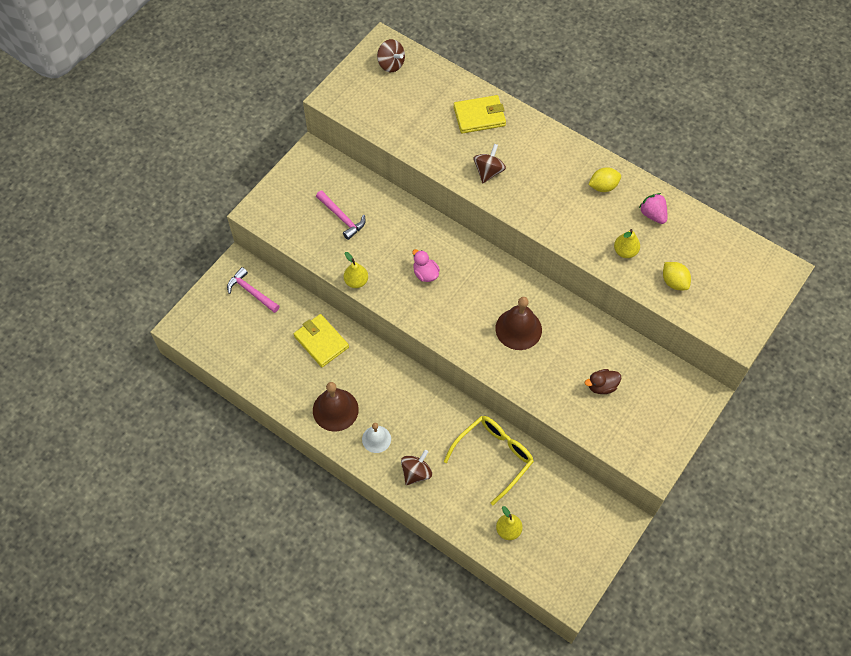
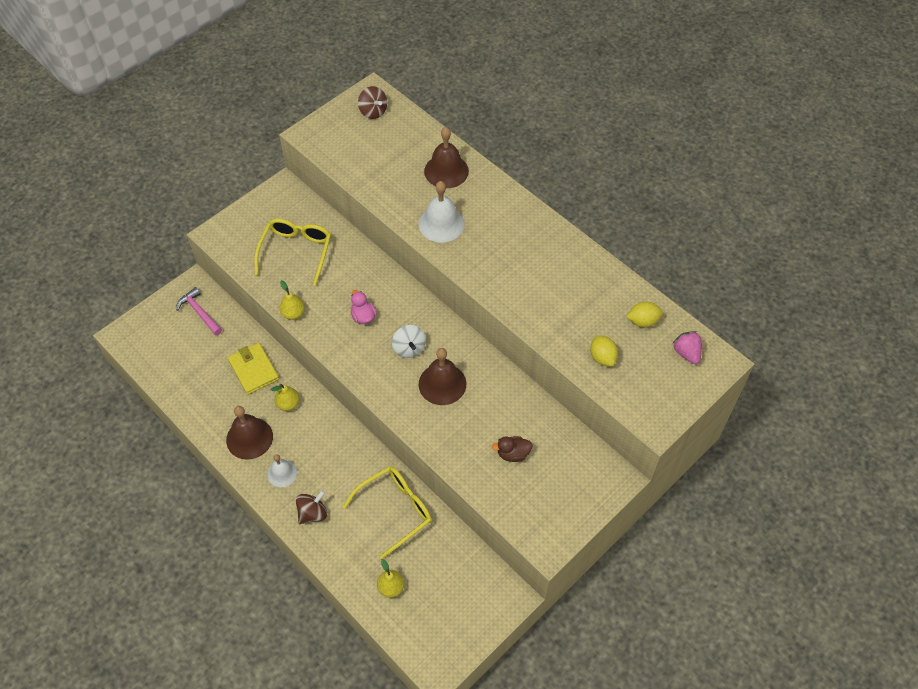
camera: 10 degrees right, 5 degrees down
(342, 218) = (296, 251): pink hammer -> yellow glasses
(478, 299) = (409, 348): none -> white spinning top
(479, 116) = (446, 171): yellow wallet -> brown bell
(488, 171) = (441, 224): brown spinning top -> white bell
(603, 186) = (553, 254): yellow lemon -> yellow lemon (643, 321)
(625, 251) = (559, 320): yellow pear -> yellow pear (288, 404)
(652, 215) = (596, 288): pink strawberry -> pink strawberry (686, 353)

